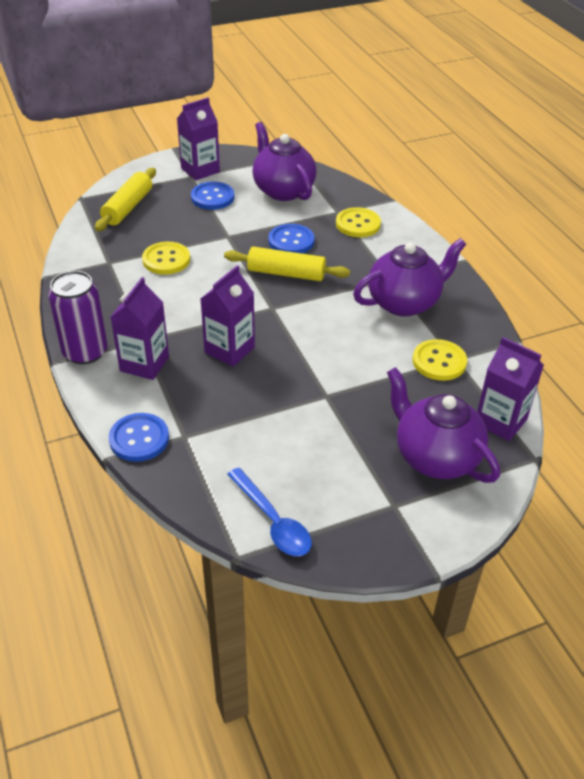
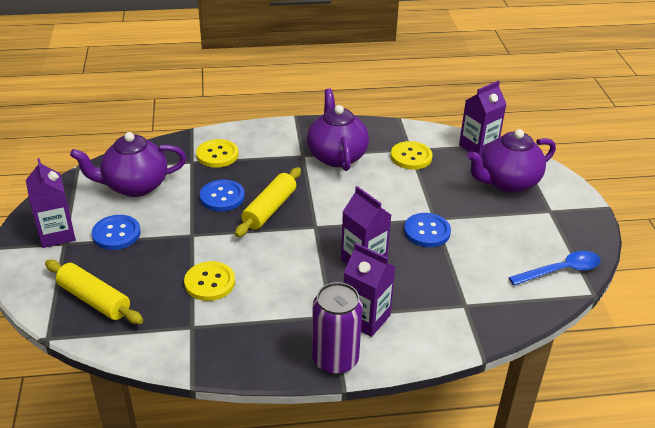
camera: 75 degrees left, 5 degrees down
(139, 439) = (463, 334): blue button -> blue button (427, 231)

